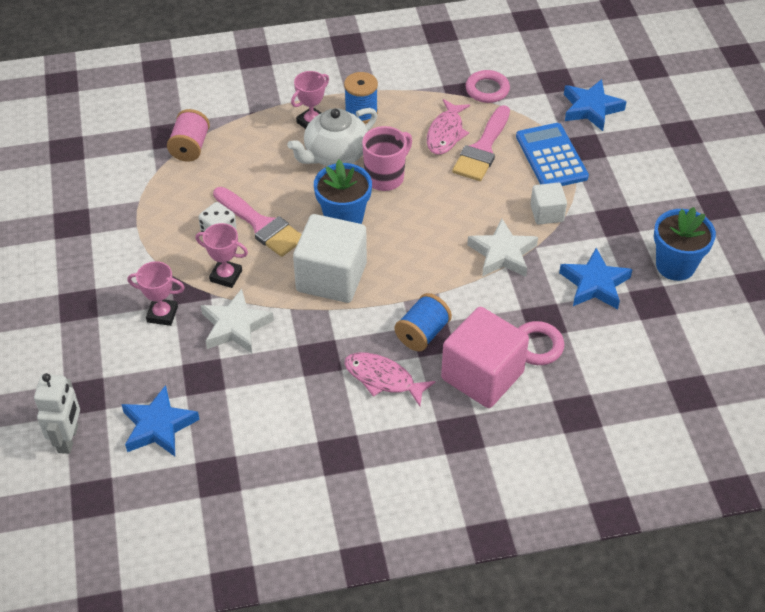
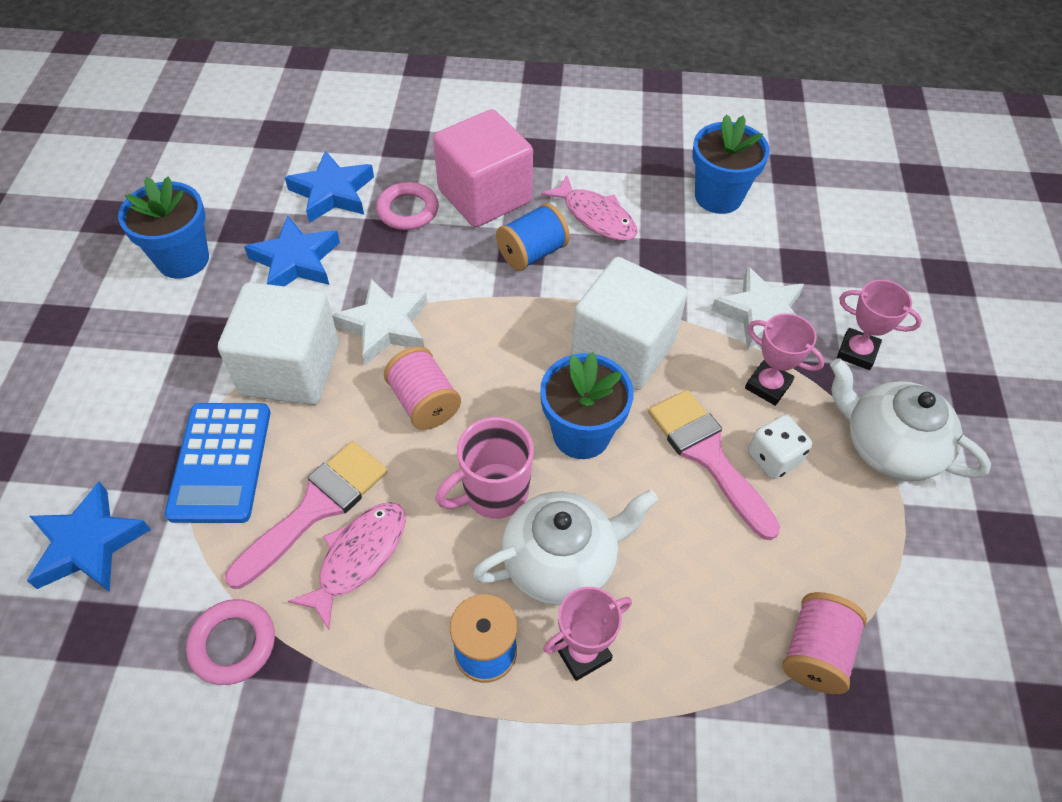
camera: 165 degrees left, 5 degrees up
(68, 439) = (959, 235): white robot -> none
(143, 256) = (888, 447): none -> white teapot
(158, 426) = (857, 226): blue star -> blue star (333, 193)
(283, 426) = (718, 197): none -> blue flower pot
(450, 214) = (424, 402): none -> pink spool
(547, 213) = (290, 369): white cube -> white cube, size x1.93

